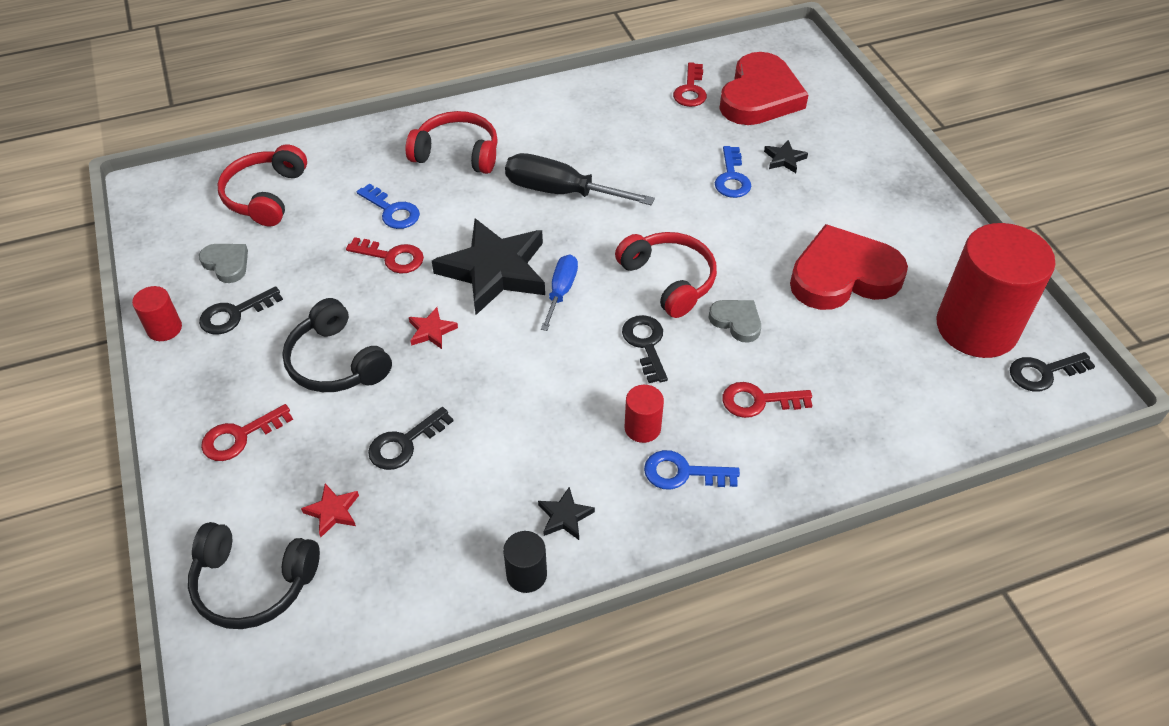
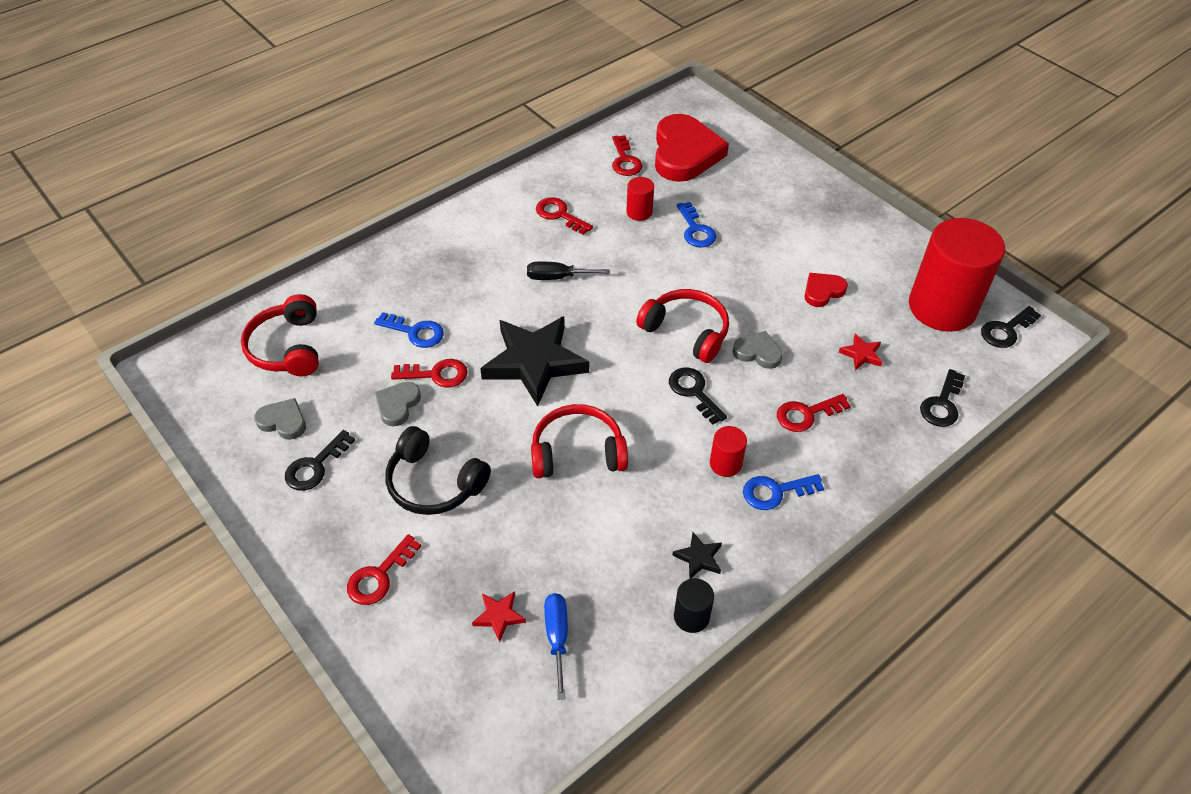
camera: 20 degrees left, 0 degrees up
(164, 328) = (254, 498): red cylinder -> red cylinder (639, 212)
(253, 583) = (460, 702): black headphones -> none
(340, 277) = (397, 405): none -> grey heart
(404, 443) = (532, 537): black key -> black key (942, 404)
(431, 331) = (506, 431): red star -> red star (861, 354)
(457, 153) = (448, 265): red headphones -> red headphones (577, 452)
(560, 192) = (557, 277): black screwdriver -> black screwdriver, size x0.59
(561, 291) = (601, 365): blue screwdriver -> blue screwdriver (557, 637)
(594, 130) = (559, 215): none -> red key
(784, 159) = (730, 203): black star -> none
(843, 275) = (823, 291): red heart -> red heart, size x0.47

